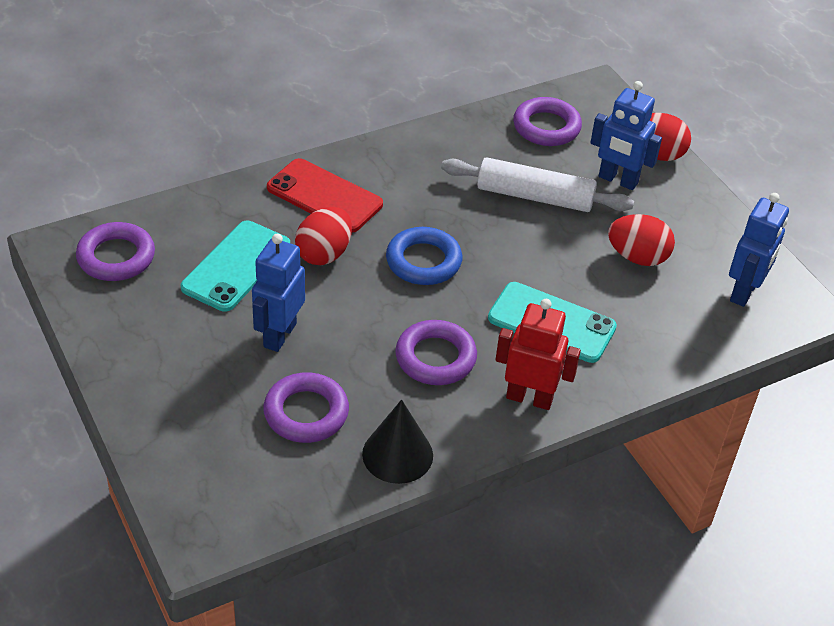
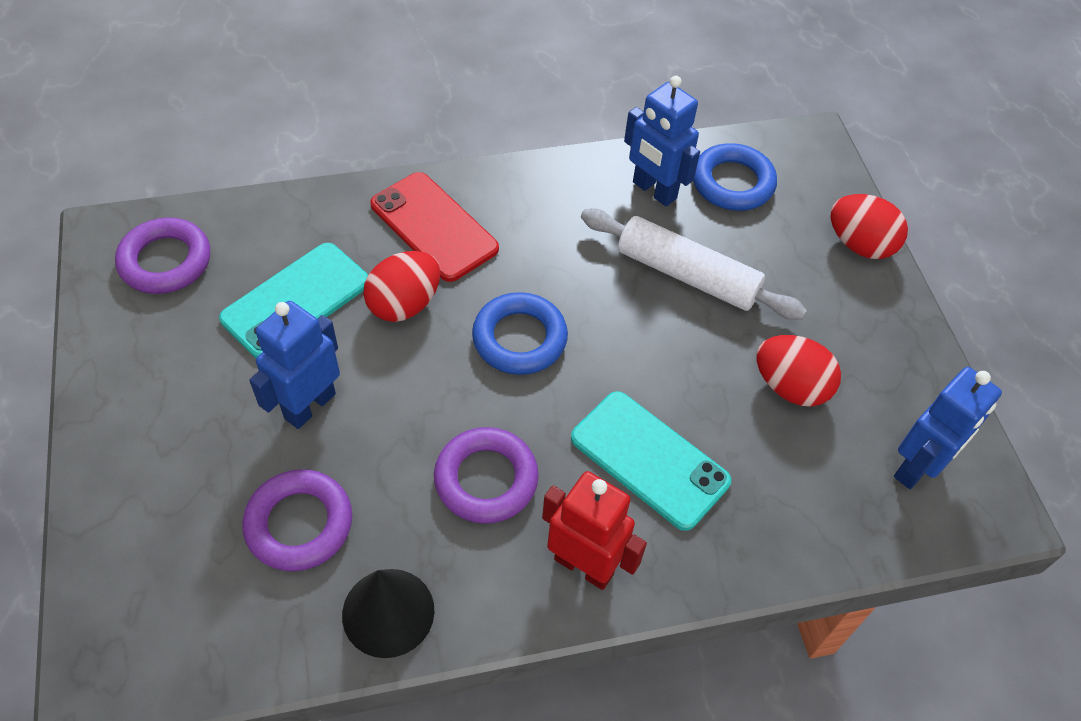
camera: 15 degrees right, 10 degrees up
(546, 127) = (732, 183): purple ring -> blue ring
(618, 180) = (799, 272): blue robot -> blue robot (654, 191)

